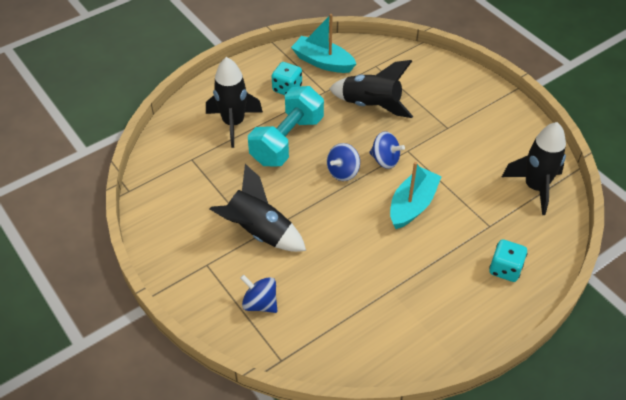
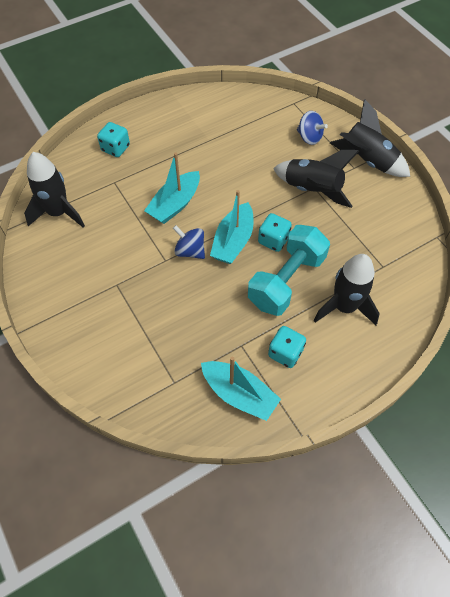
camera: 175 degrees left, 10 degrees up
(301, 176) = (273, 240): none -> turquoise dice
(343, 172) = (233, 241): blue spinning top -> turquoise boat
(371, 105) = (191, 320): black rocket -> black rocket (367, 161)

